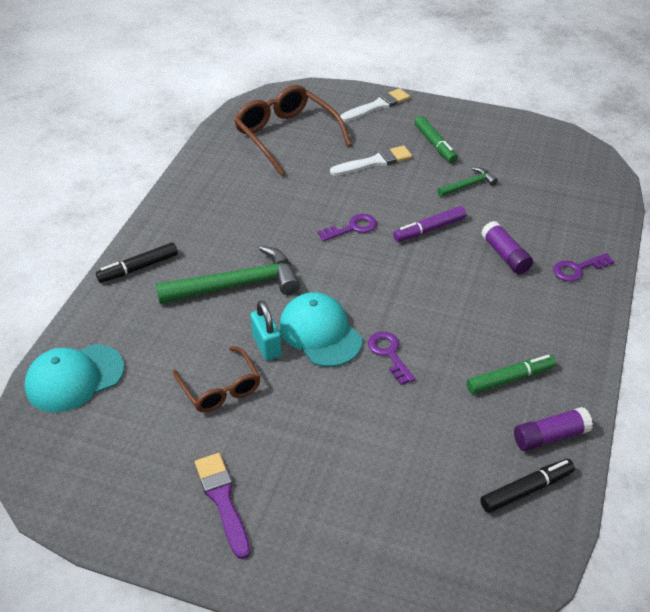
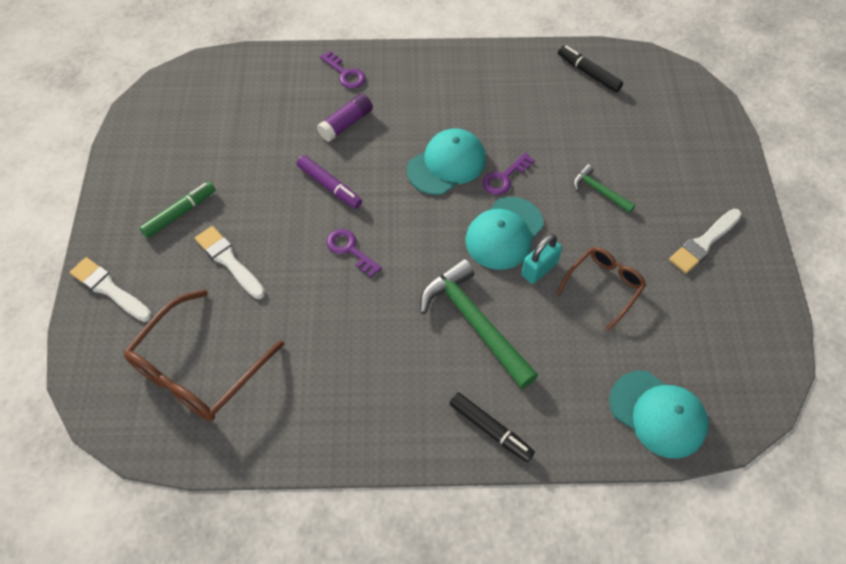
camera: 110 degrees left, 15 degrees up
(222, 500) = (704, 243): purple brush -> white brush
(425, 314) = (447, 164): none -> turquoise cap
(468, 185) = (247, 170): green hammer -> green hammer (599, 191)
(510, 379) = (492, 97): green marker -> none
(550, 436) = (535, 67): purple glue stick -> none

